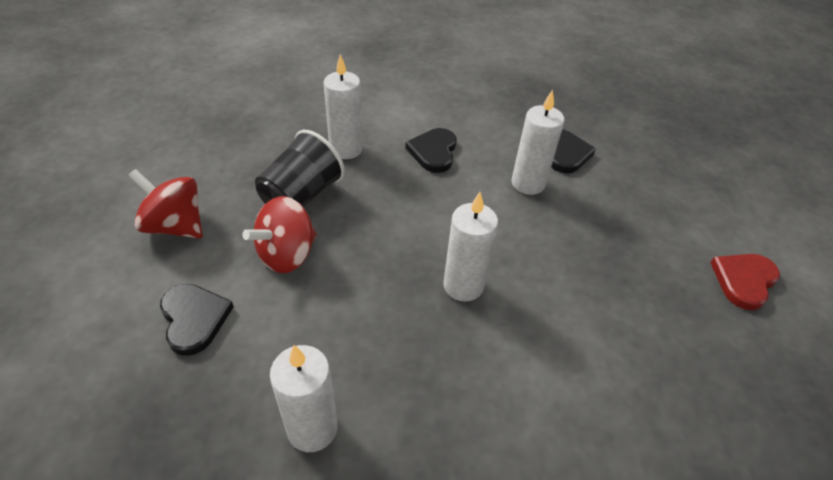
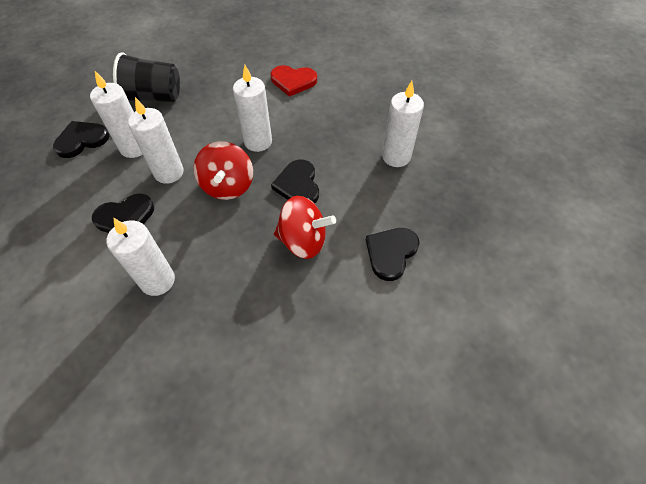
camera: 120 degrees left, 10 degrees up
(175, 226) = (334, 336): red spinning top -> red spinning top (228, 186)
(301, 196) = (239, 273): black cup -> black cup (154, 97)
(362, 288) = (298, 185): none -> black heart
(470, 195) = (169, 172): none -> white candle
(744, 280) = (169, 42): red heart -> red heart (293, 81)

